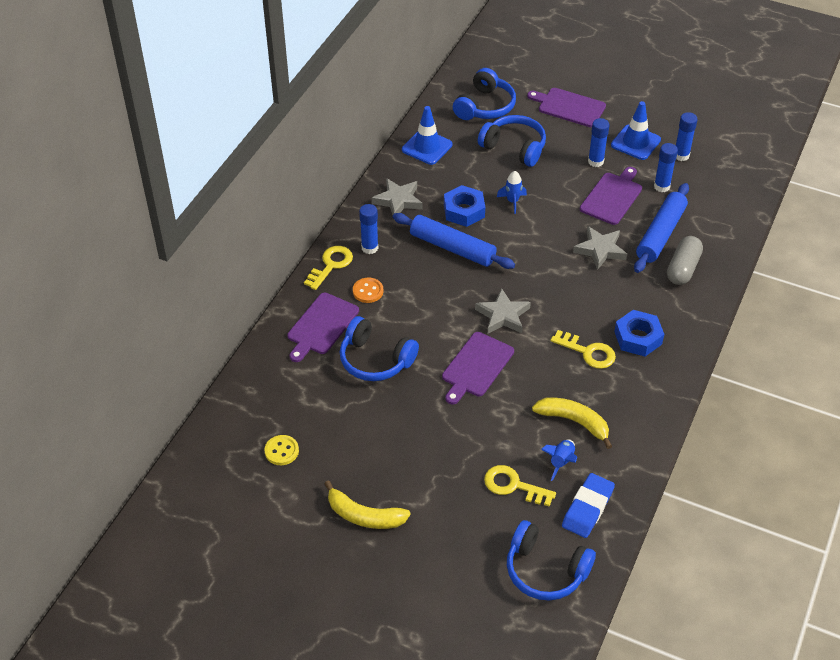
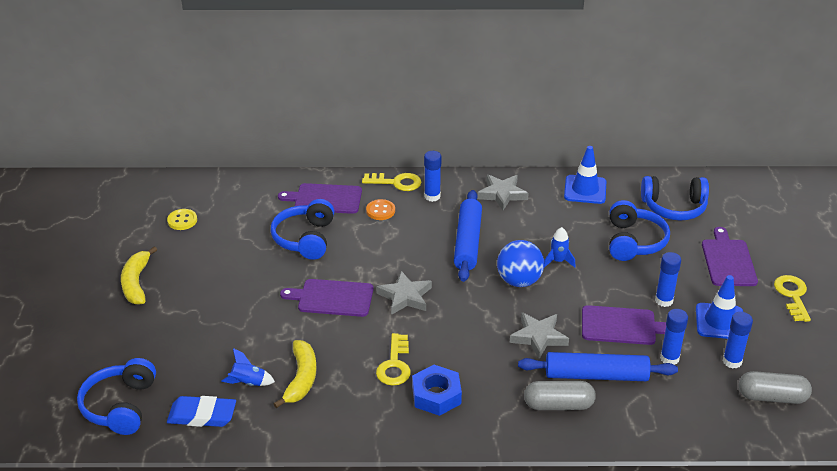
camera: 65 degrees right, 10 degrees down
(464, 211) = (521, 235): blue nut -> none
(513, 486) = (206, 359): yellow key -> yellow key (792, 295)
(524, 235) = (519, 281): none -> blue ball
(727, 152) = (772, 397): none -> grey capsule

